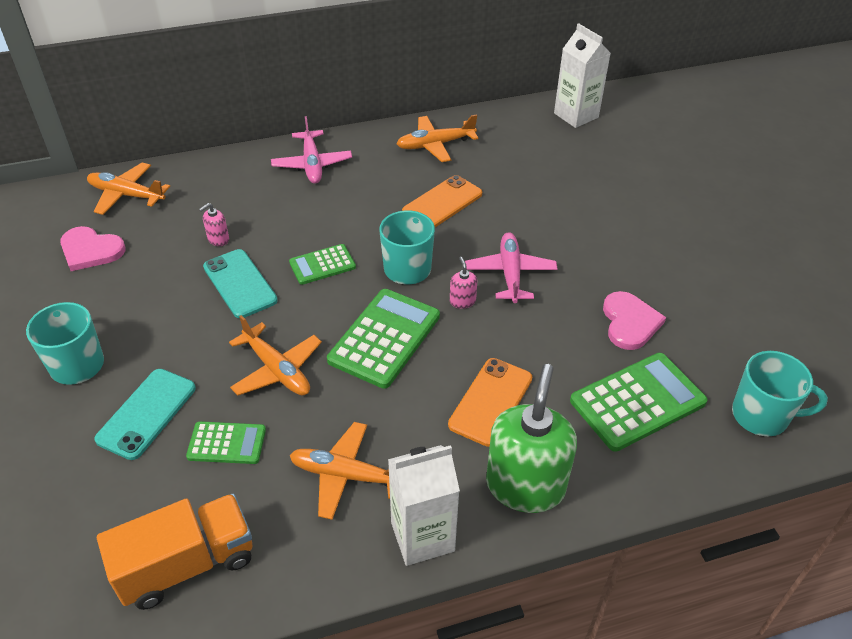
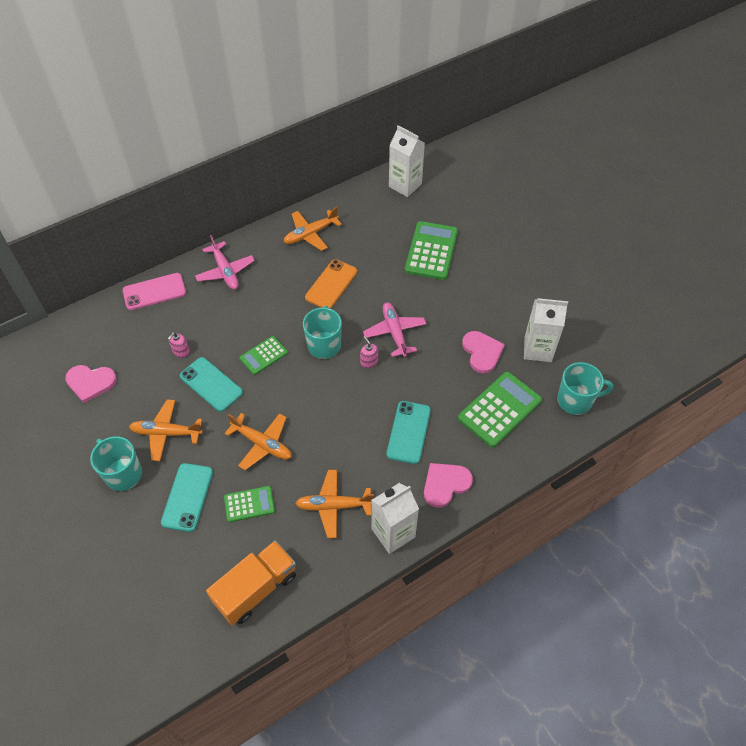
camera: 15 degrees left, 10 degrees up
(126, 195) = (96, 329): orange plane -> orange plane (166, 433)
(215, 169) = (154, 292): none -> pink phone
(384, 338) = (326, 403): green calculator -> green calculator (431, 251)
(491, 401) = (408, 432): orange phone -> turquoise phone
(525, 486) = (445, 484): green soap dispenser -> pink heart
(715, 335) = (538, 349): none -> white carton

